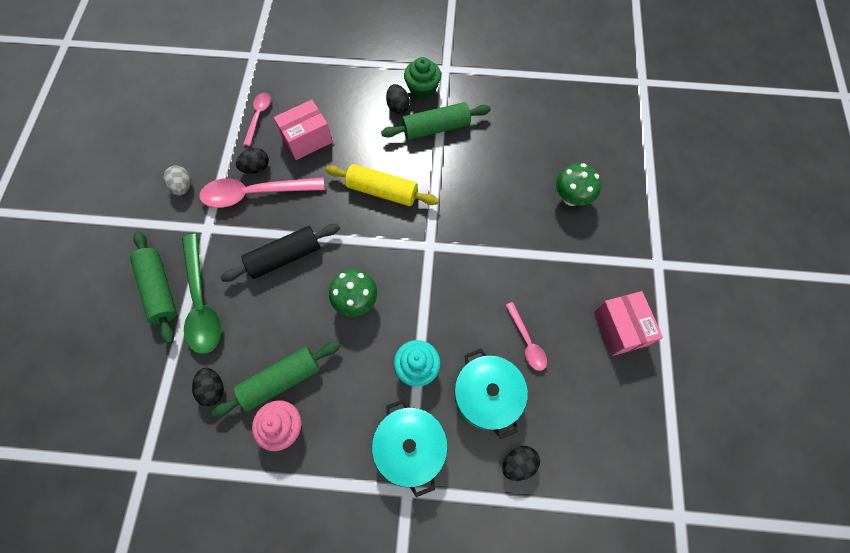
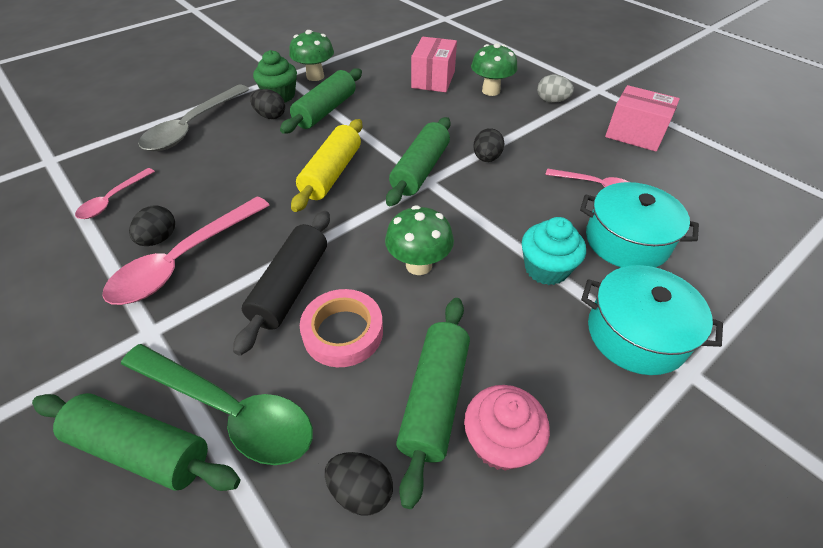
camera: 45 degrees left, 20 degrees down
(183, 187) = (64, 317): grey egg -> grey egg (552, 101)
(258, 117) = (113, 200): pink spoon -> pink spoon turned 120 degrees counterclockwise
(281, 307) = (343, 332): none -> pink tape
(307, 139) = (198, 184): pink box -> pink box (433, 79)
(346, 81) = (192, 127): none -> grey spoon
(382, 191) = (331, 173): yellow rolling pin -> yellow rolling pin turned 45 degrees counterclockwise
(435, 232) = (420, 170): none -> green rolling pin
(465, 84) = (315, 76): none -> green mushroom
(518, 463) = (720, 265): black egg -> black egg (486, 158)

